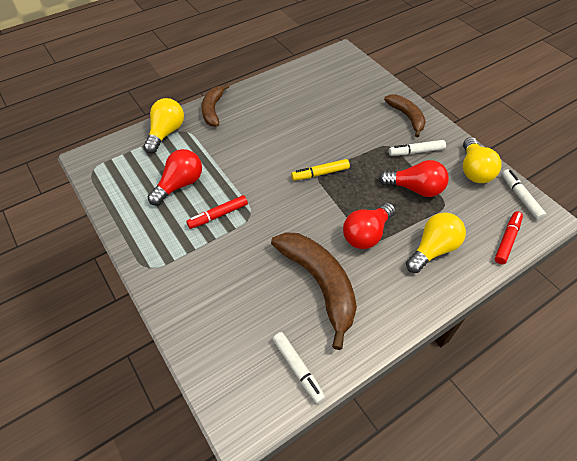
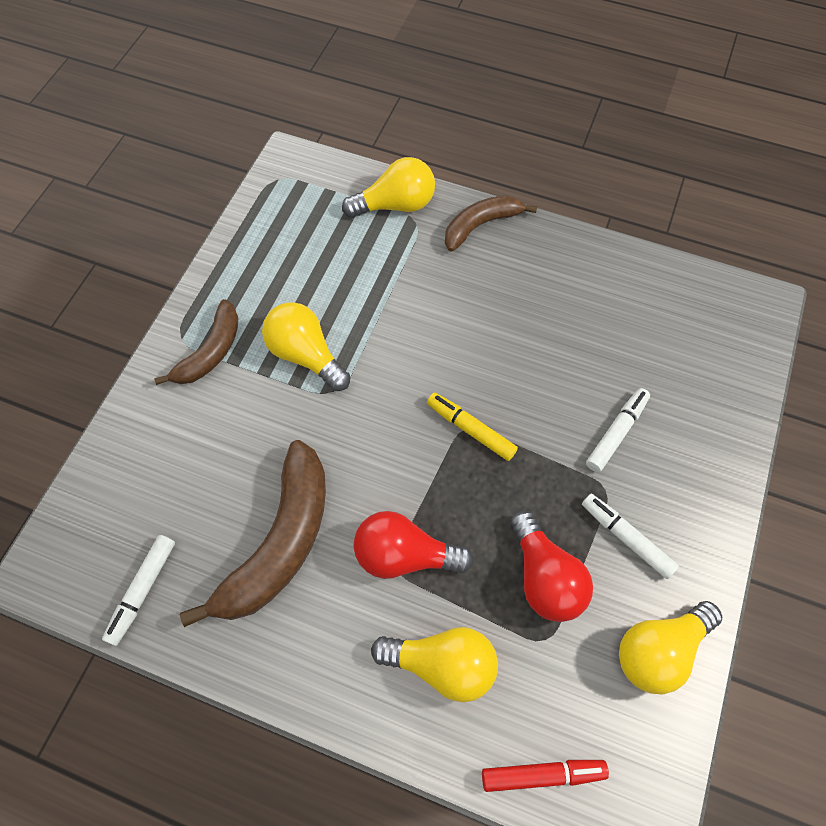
camera: 55 degrees right, 10 degrees up
(180, 185) = (323, 281): red light bulb -> none
(218, 215) = (306, 355): red marker -> yellow light bulb
(407, 117) = (695, 483): brown banana -> brown banana (210, 352)
(520, 197) = (657, 758): white marker -> white marker (616, 433)

